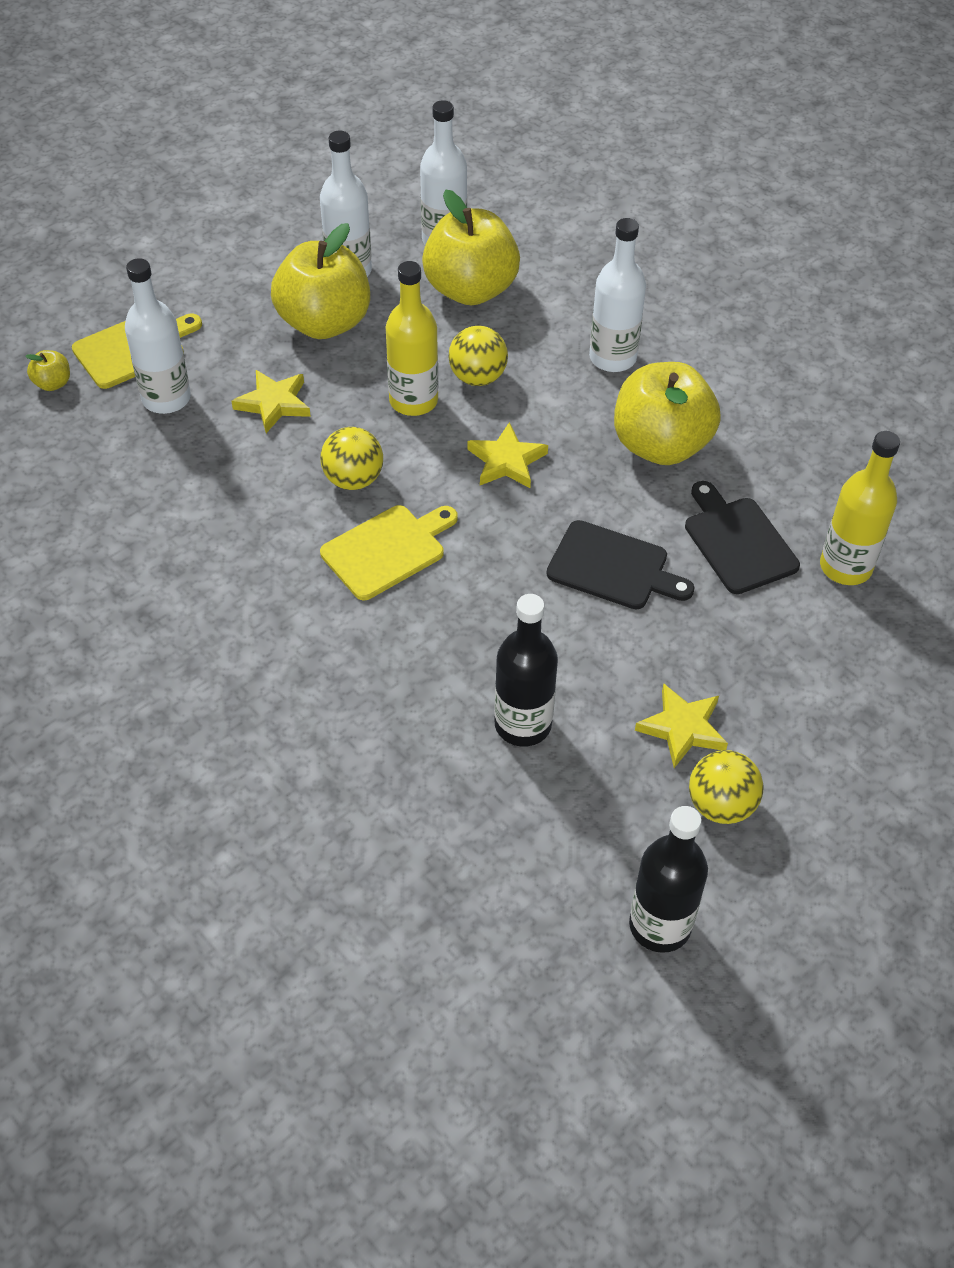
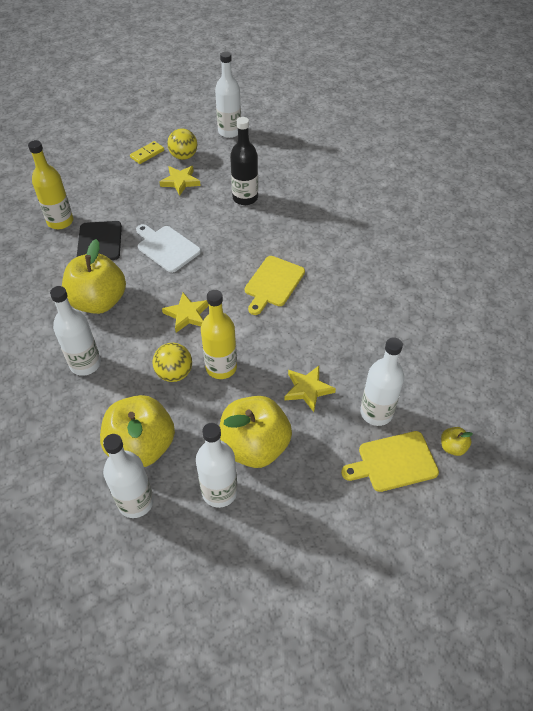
camera: 160 degrees left, 0 degrees up
(353, 479) = (276, 326): yellow ball -> none
(387, 550) = (273, 283): yellow cutting board -> yellow cutting board turned 45 degrees counterclockwise
(613, 567) = (167, 248): black cutting board -> white cutting board
(660, 925) = (229, 131): black bottle -> white bottle
(806, 787) = (147, 154): none -> yellow domino

